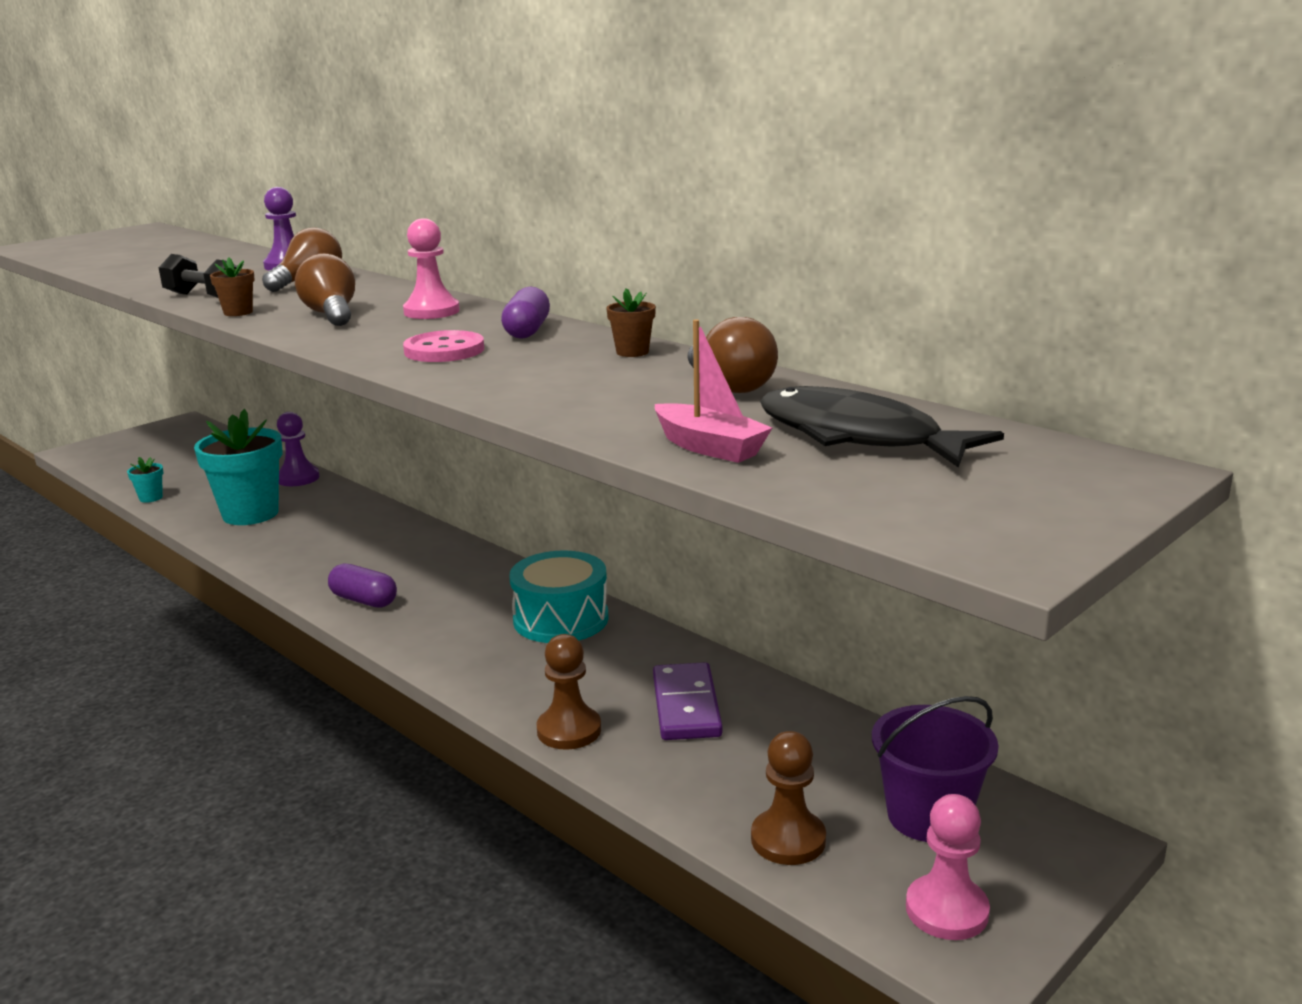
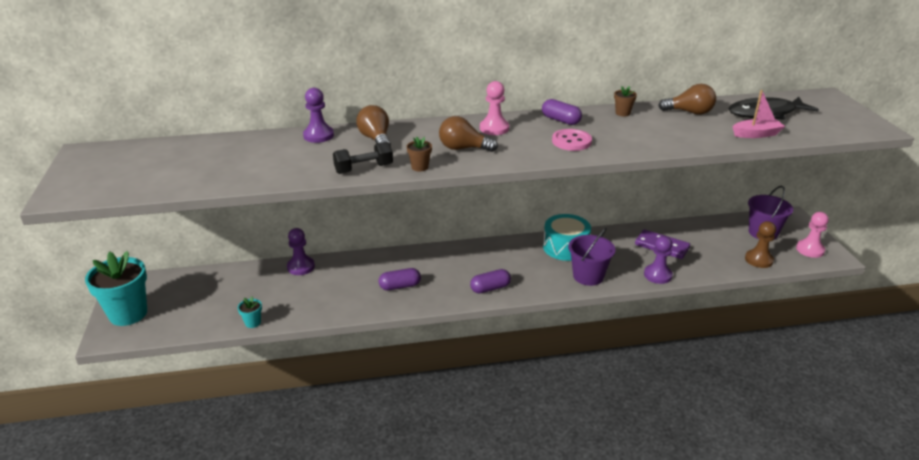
camera: 55 degrees left, 10 degrees up
(250, 514) = (333, 294): turquoise flower pot -> turquoise flower pot (128, 314)
(308, 543) = (400, 286): none -> purple capsule
(487, 665) = (588, 276): none -> purple bucket
(569, 730) = (657, 275): brown pawn -> purple pawn

